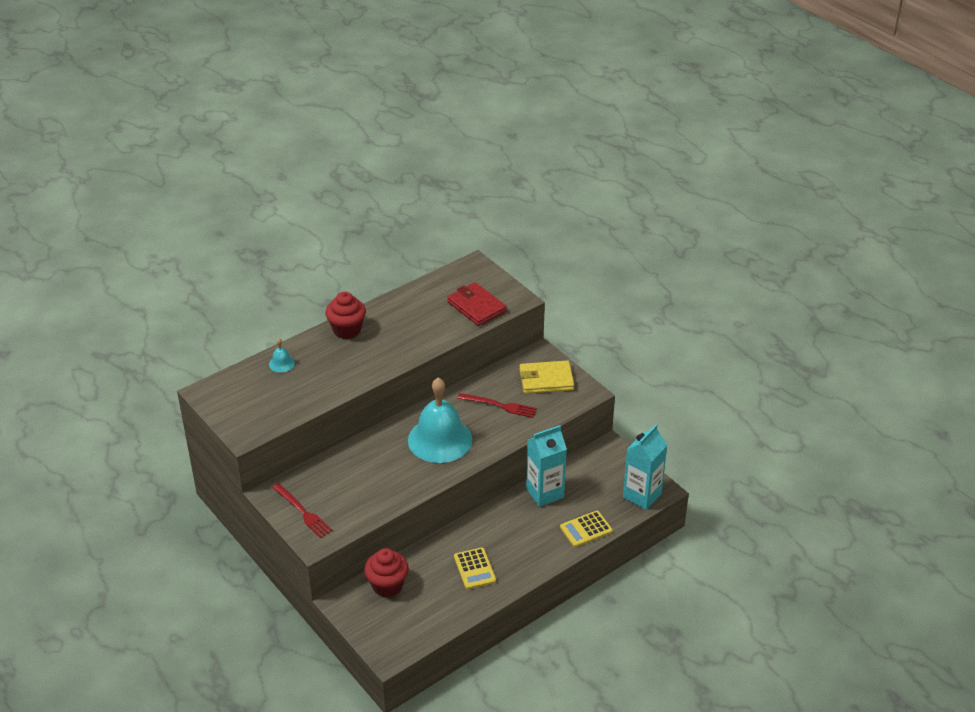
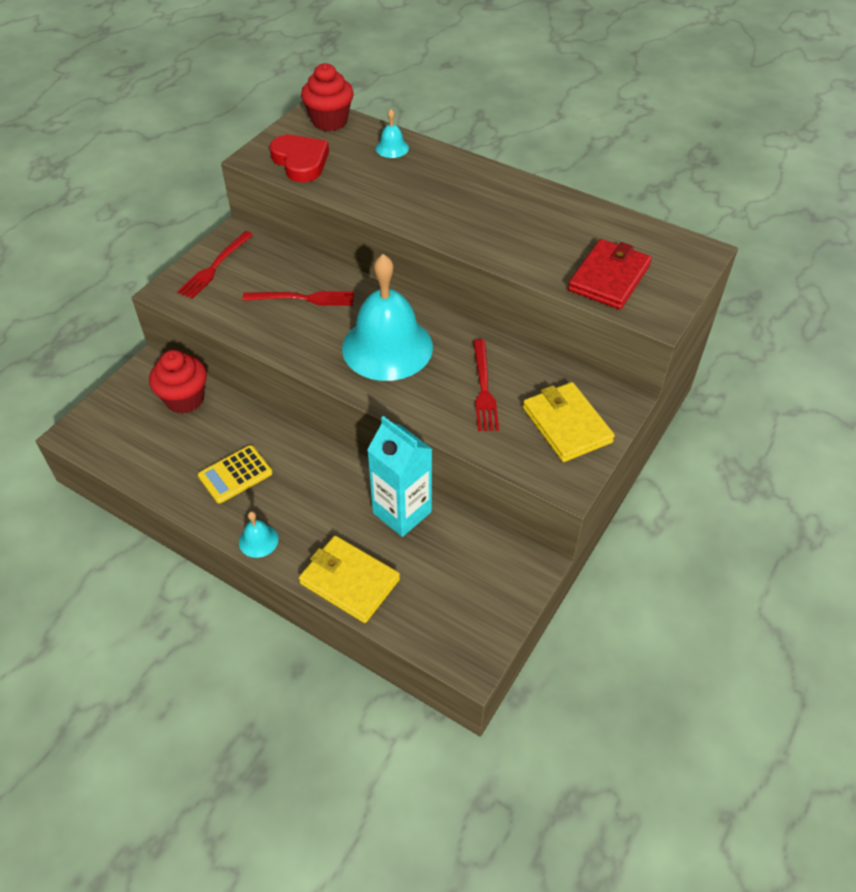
camera: 70 degrees right, 10 degrees up
(267, 413) = (300, 162): none -> red heart
(347, 330) = (483, 179): red cupcake -> red cupcake (329, 121)
(367, 470) = (303, 298): none -> red fork
(536, 567) = (258, 540): none -> turquoise bell
(586, 529) = (349, 581): yellow calculator -> yellow wallet
(642, 495) = (448, 637): turquoise carton -> none

